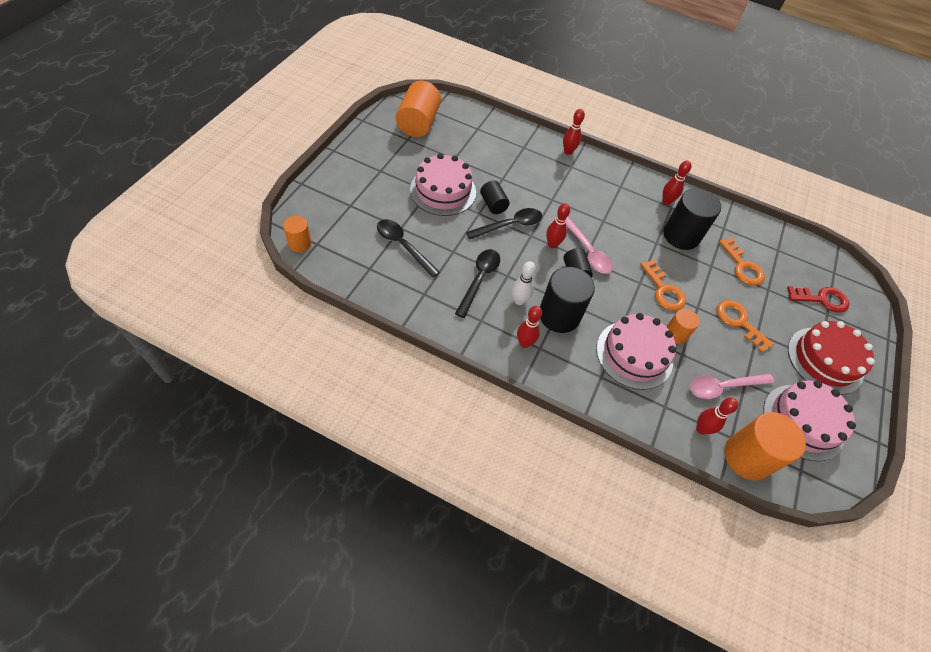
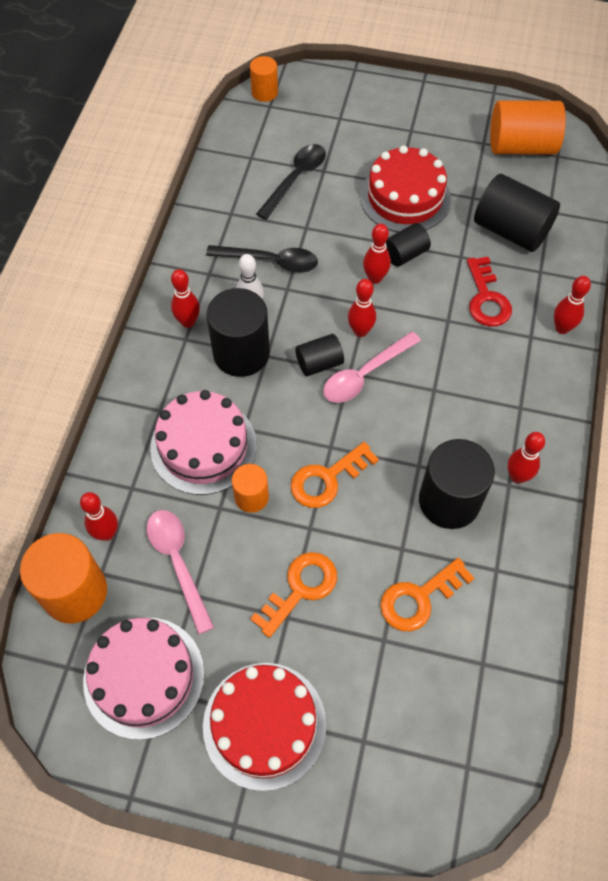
camera: 85 degrees right, 5 degrees up
(443, 191) = (405, 197): pink cake -> red cake
(488, 149) = (511, 230): none -> black cylinder
(509, 225) = (375, 278): black spoon -> red bowling pin
(822, 299) = (393, 734): red key -> red key (486, 298)

